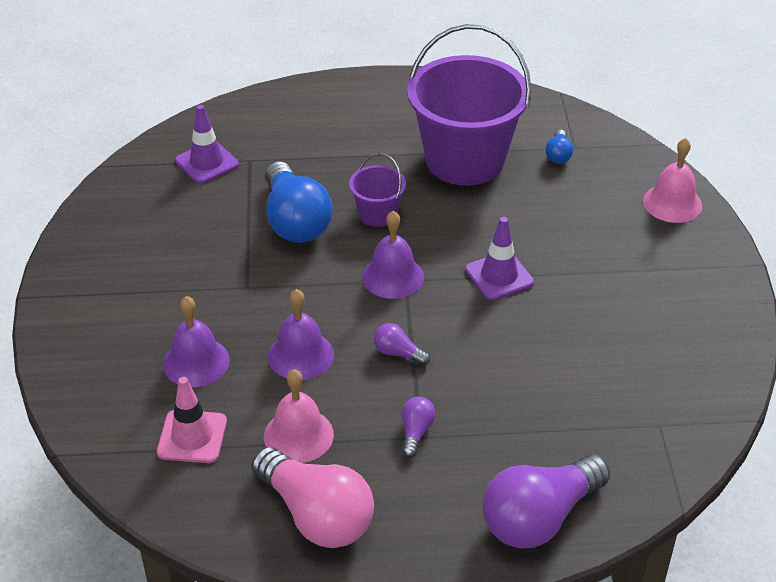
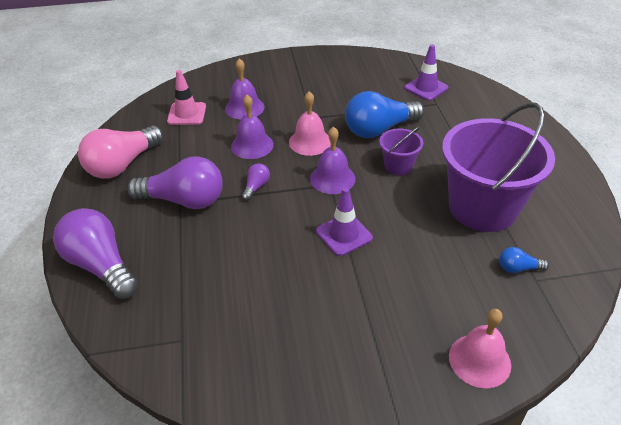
camera: 85 degrees right, 0 degrees up
(298, 435) = (185, 151): pink bell -> pink bell (310, 142)
(416, 432) = (184, 200): purple light bulb -> purple light bulb, size x2.24

